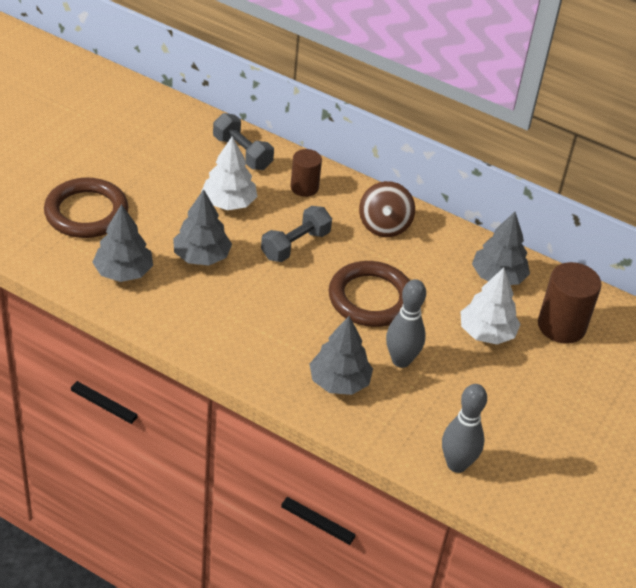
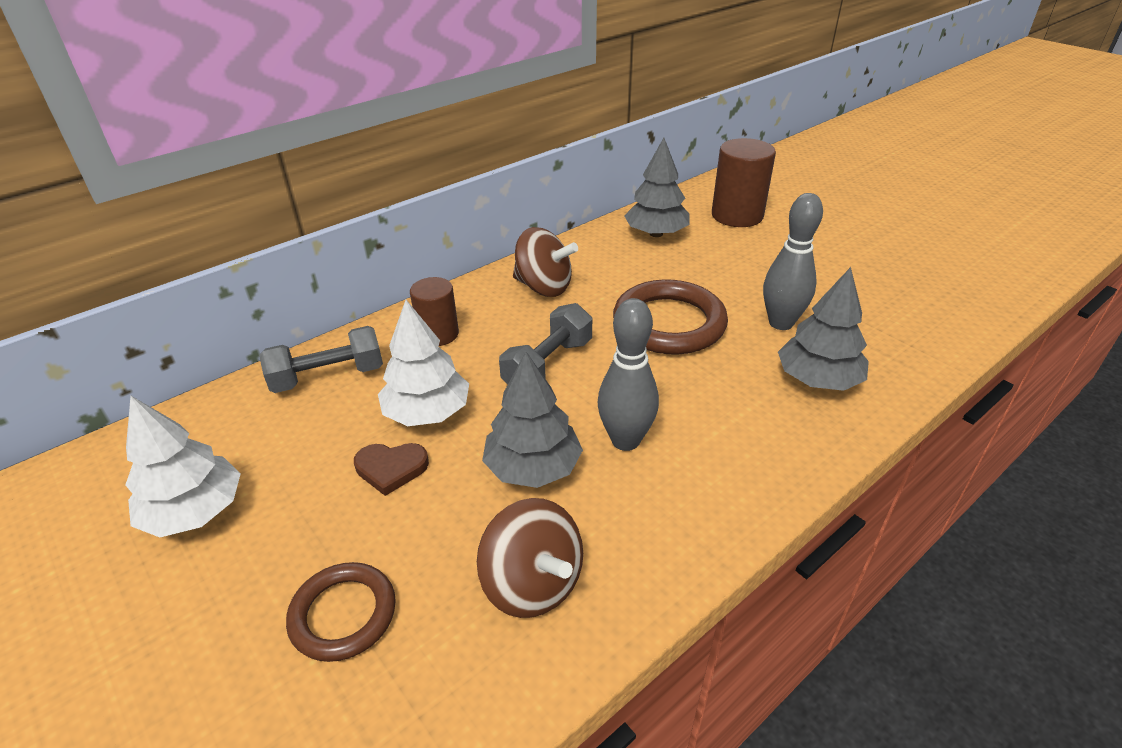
camera: 65 degrees left, 5 degrees down
(86, 212) = (343, 614): brown ring -> brown ring, size x0.62
(123, 272) = (532, 584): grey tree -> brown spinning top
(180, 201) = (391, 468): none -> brown heart
(295, 245) = (548, 365): grey dumbbell -> grey dumbbell turned 60 degrees clockwise
(456, 464) = (949, 319): grey bowling pin -> grey bowling pin (625, 440)
(486, 333) = (741, 258): white tree -> white tree (195, 512)

